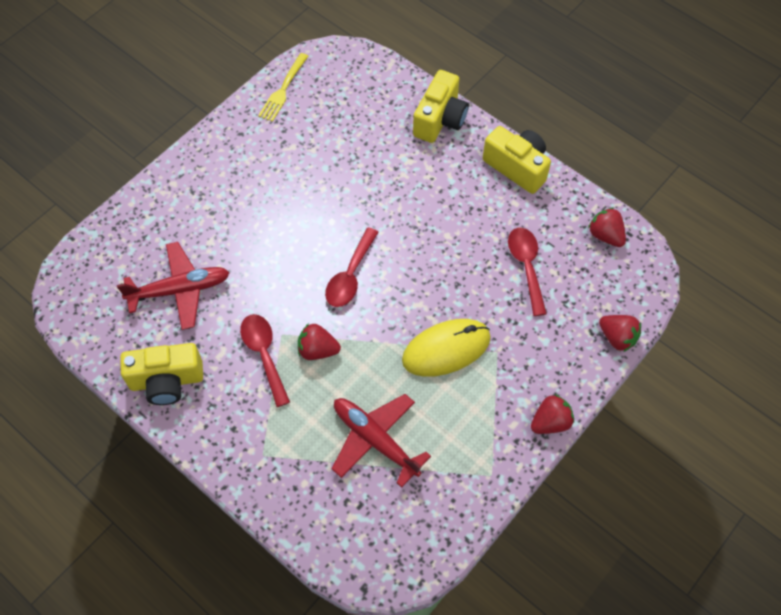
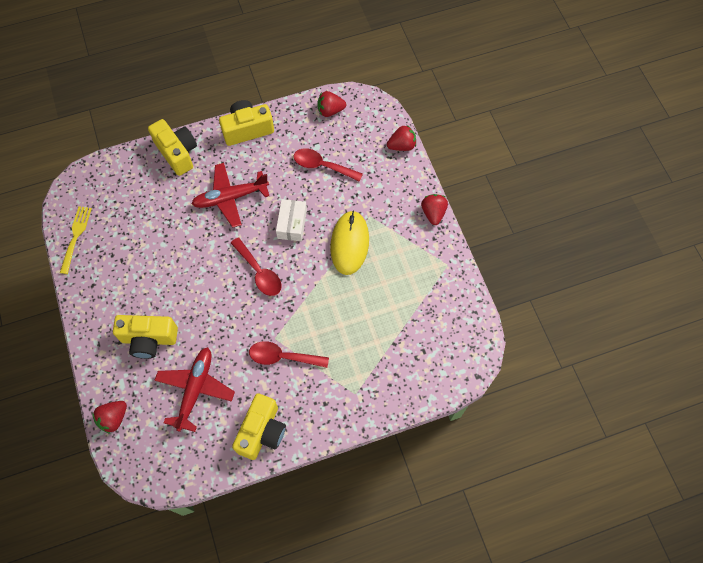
camera: 60 degrees left, 5 degrees up
(211, 216) = (149, 339): none -> yellow camera
(283, 89) = (76, 237): yellow fork -> yellow fork turned 135 degrees counterclockwise
(317, 350) = (301, 321): red strawberry -> red strawberry (113, 418)
(375, 440) = (385, 319): red plane -> red plane (230, 198)
(431, 276) = (292, 224): none -> white box

